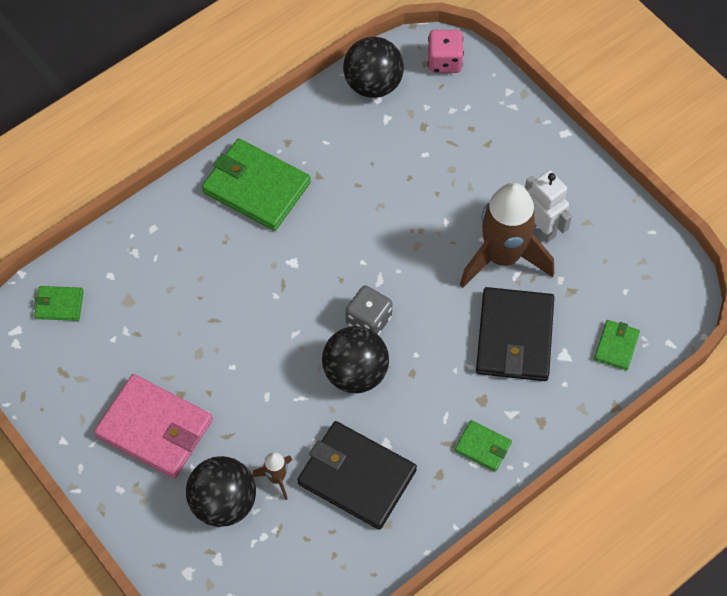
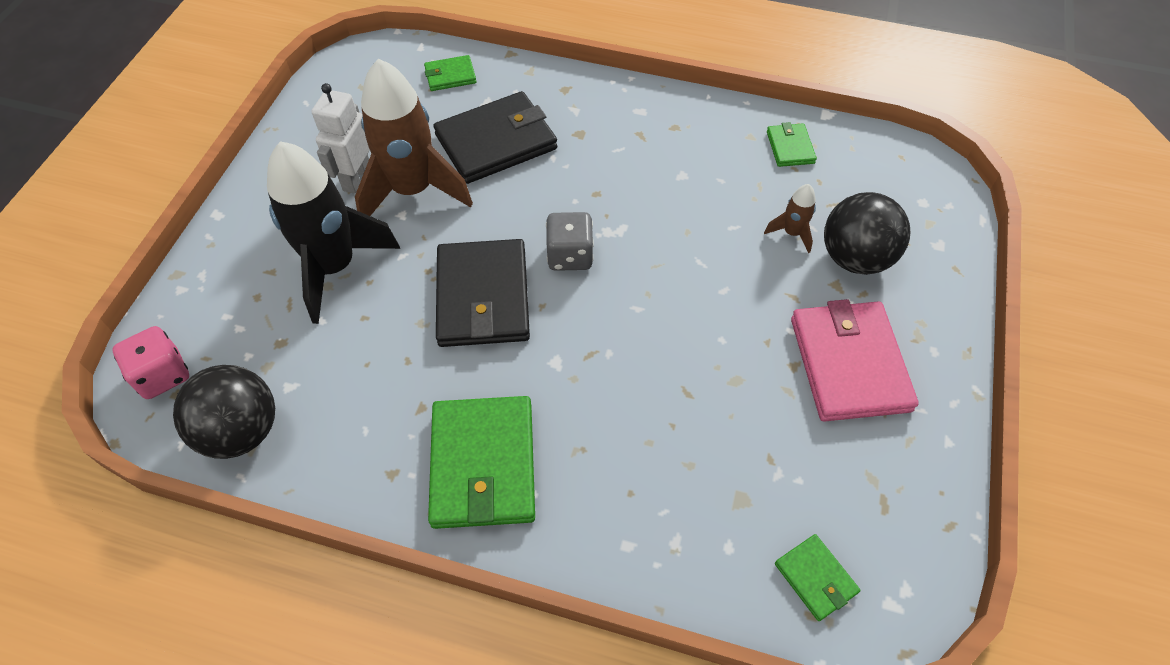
camera: 125 degrees left, 5 degrees down
(355, 373) = (635, 234): black ball -> none
(356, 477) = (732, 178): black wallet -> black wallet (483, 297)
(464, 179) = (334, 267): none -> black rocket
(483, 447) = (622, 112): green wallet -> green wallet (790, 147)

